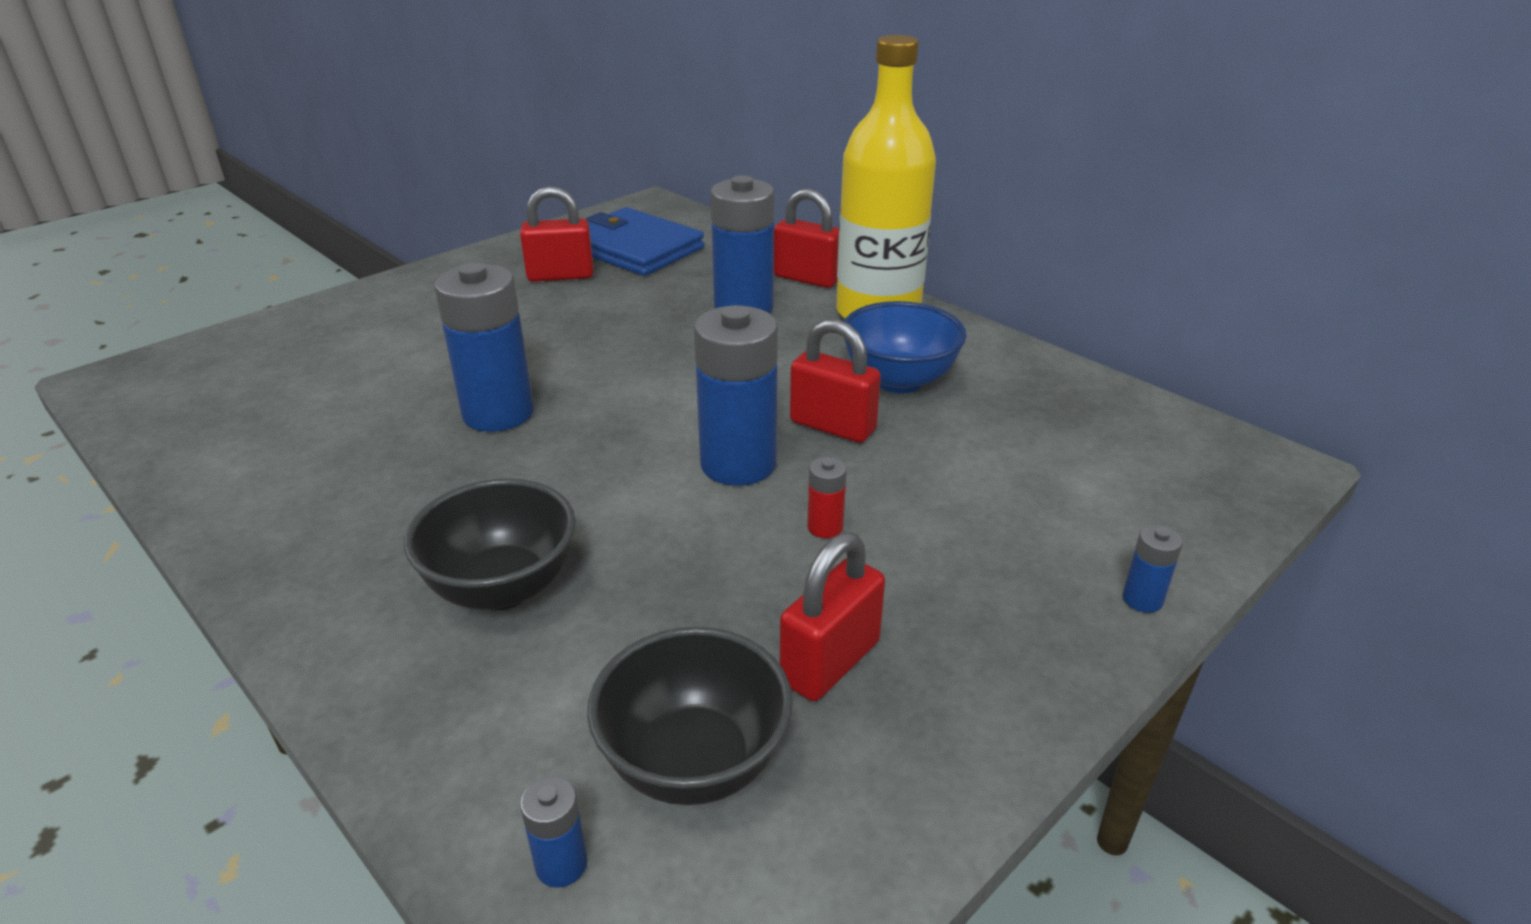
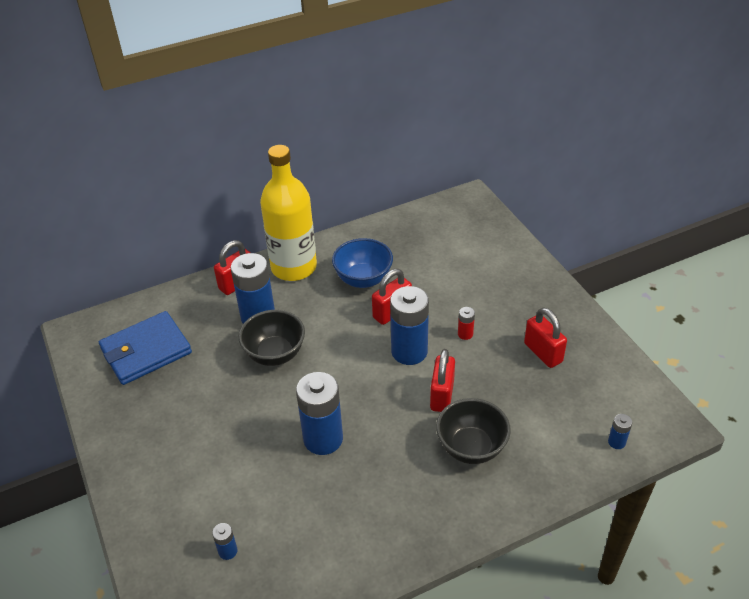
camera: 70 degrees left, 10 degrees up
(560, 276) = (164, 393): red padlock -> red padlock (442, 395)
(694, 762) = (581, 400): black bowl -> black bowl (275, 354)
(1142, 599) = (533, 262): blue battery -> blue battery (228, 551)

